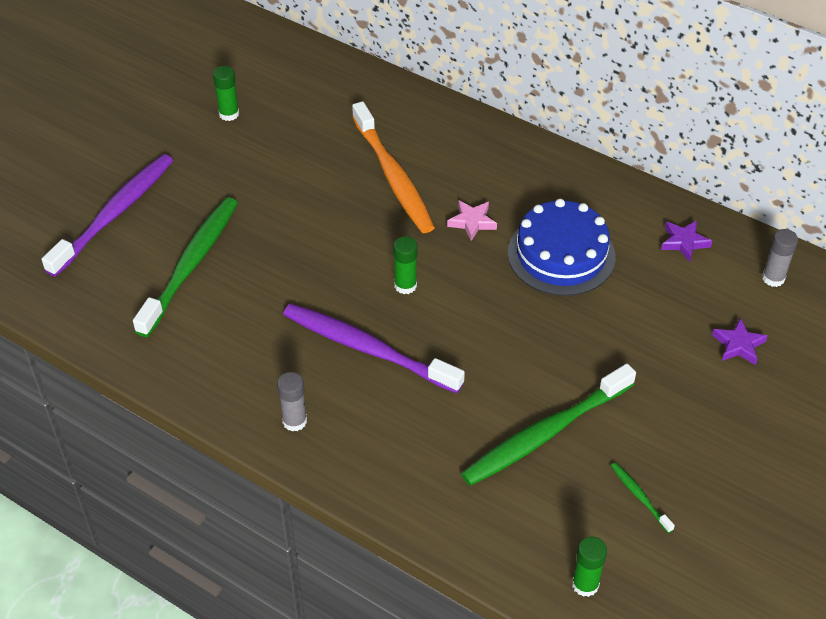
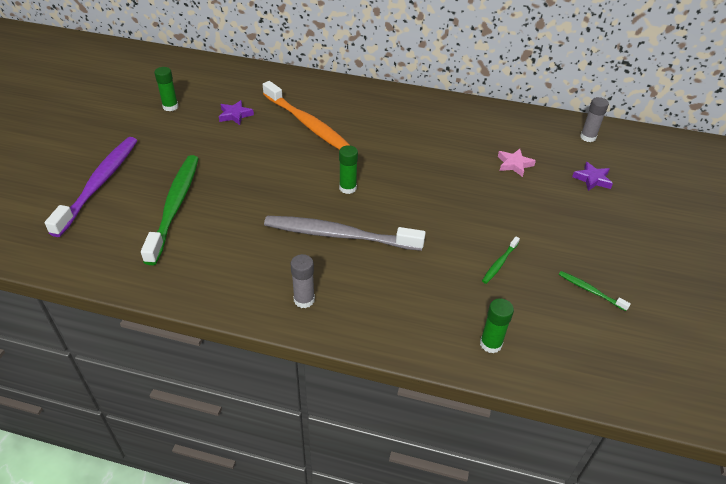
camera: 20 degrees left, 5 degrees down
(368, 349) = (340, 235): purple toothbrush -> grey toothbrush
(472, 222) = (376, 141): pink star -> pink star (514, 164)
(546, 433) = (499, 263): green toothbrush -> green toothbrush, size x0.42
(561, 254) = (446, 149): blue cake -> none
(585, 584) = (591, 366): green glue stick -> green glue stick (490, 344)
(684, 242) = (521, 128): purple star -> purple star (235, 115)

